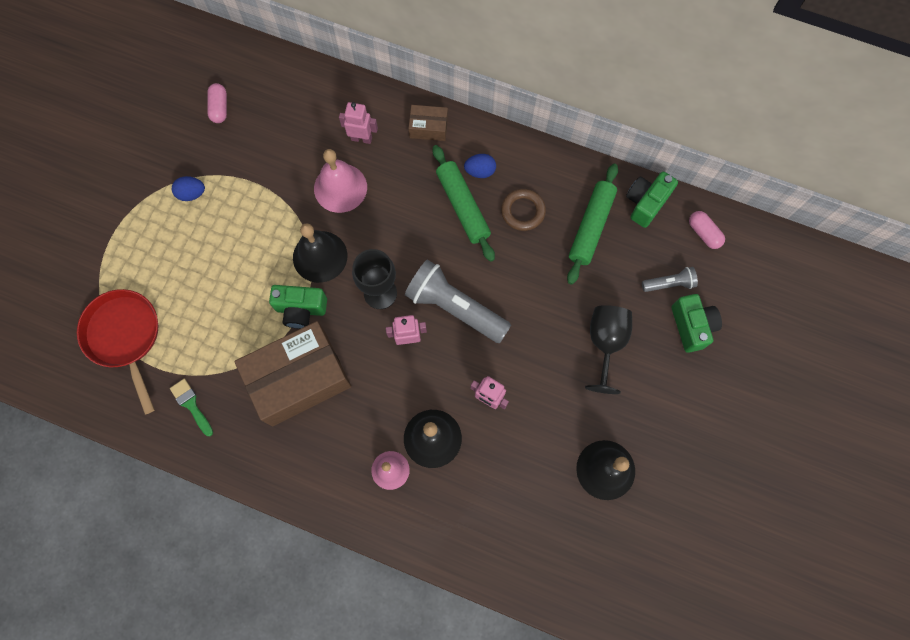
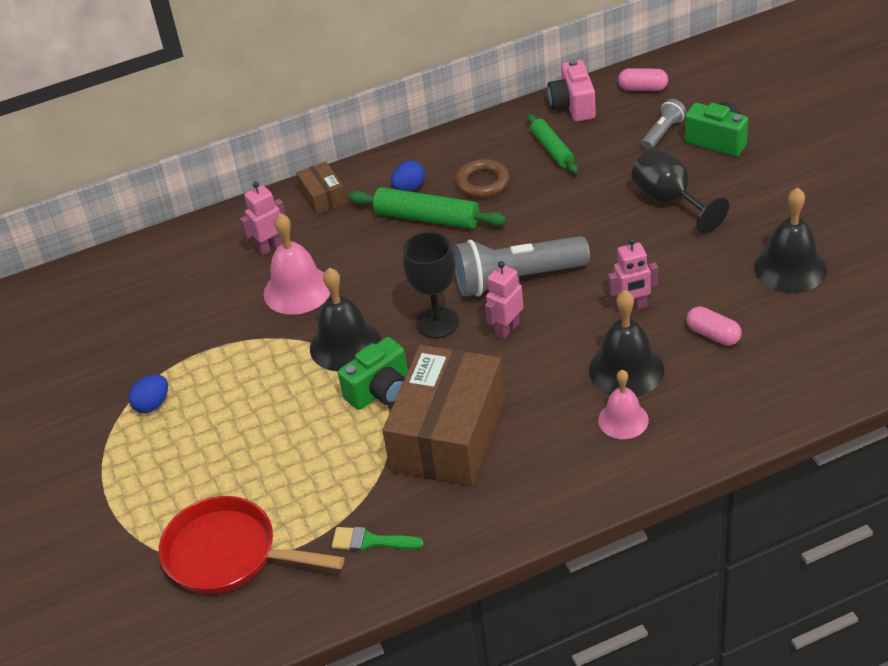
camera: 40 degrees left, 30 degrees down
(219, 108) = (97, 330): pink capsule -> pink capsule (713, 335)
(428, 127) = (323, 197): brown box -> brown box turned 75 degrees counterclockwise
(591, 227) = (552, 149): green rolling pin -> green rolling pin, size x0.66
(645, 203) = (573, 106): green camera -> pink camera

